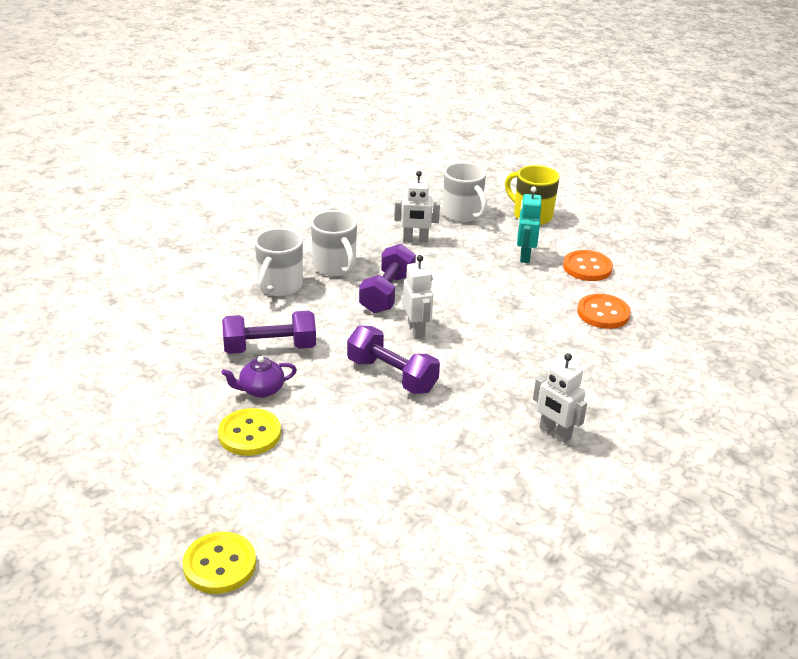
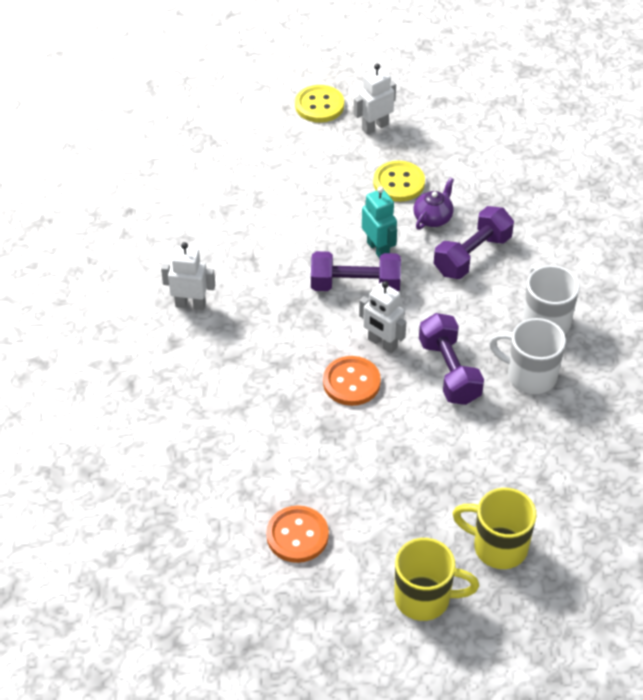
camera: 145 degrees right, 15 degrees up
(415, 240) = (501, 466): white robot -> white robot (374, 127)
(463, 215) = (498, 546): white mug -> yellow mug
(524, 256) = (373, 512): turquoise robot -> turquoise robot (378, 249)
(603, 313) = (237, 469): orange button -> orange button (351, 382)

